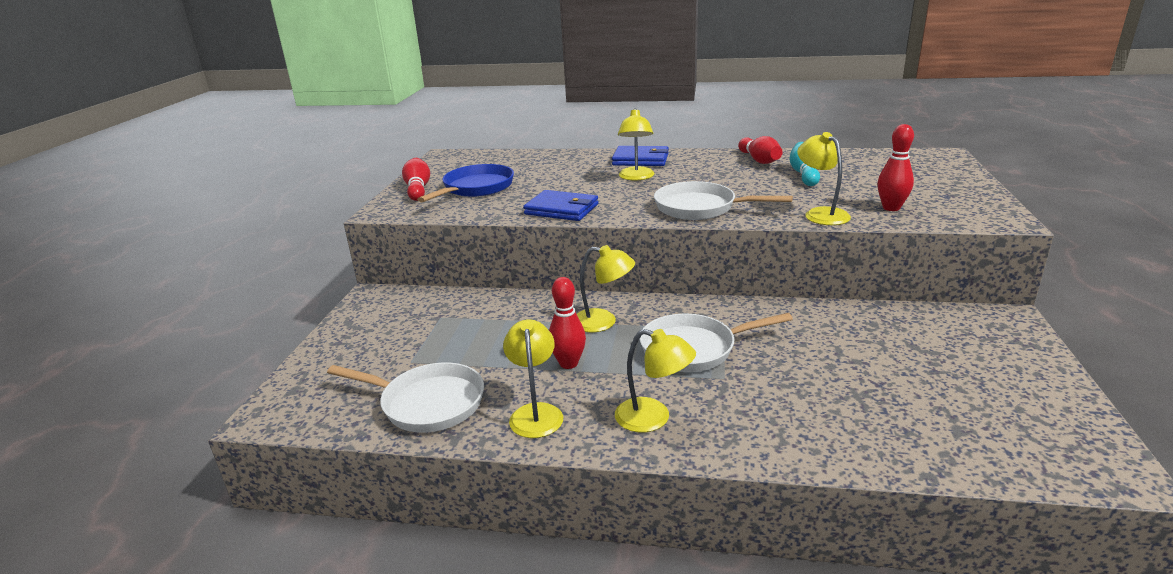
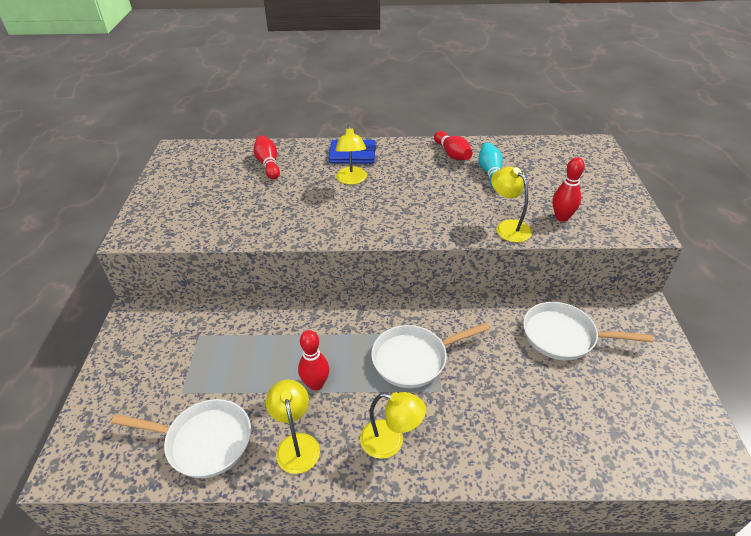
camera: 10 degrees left, 15 degrees up
(418, 189) = (158, 202): red bowling pin -> red bowling pin (268, 164)
(476, 188) = (211, 199): blue pan -> none
(562, 209) = (293, 227): blue wallet -> none
(603, 322) = (338, 332): yellow lamp -> none
(700, 208) = (410, 222): white pan -> white pan (563, 336)

